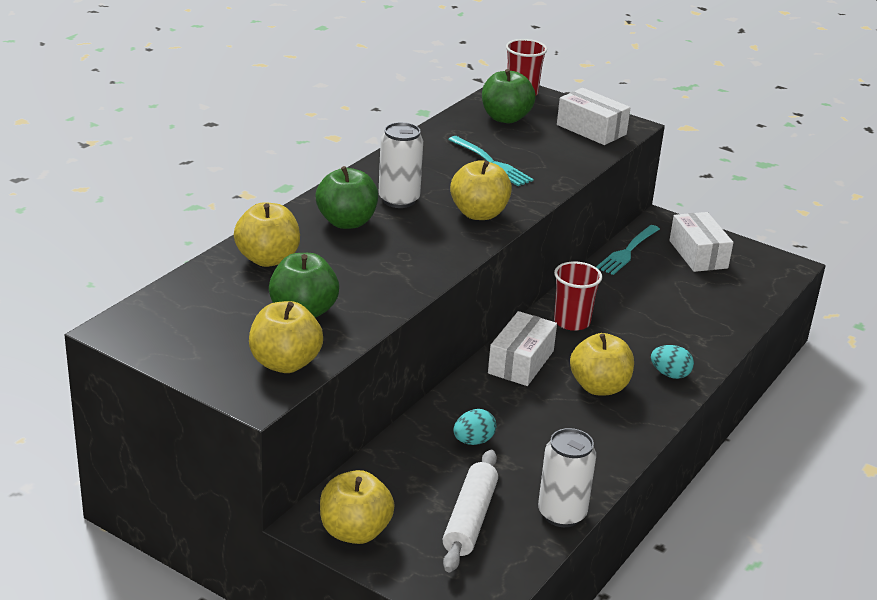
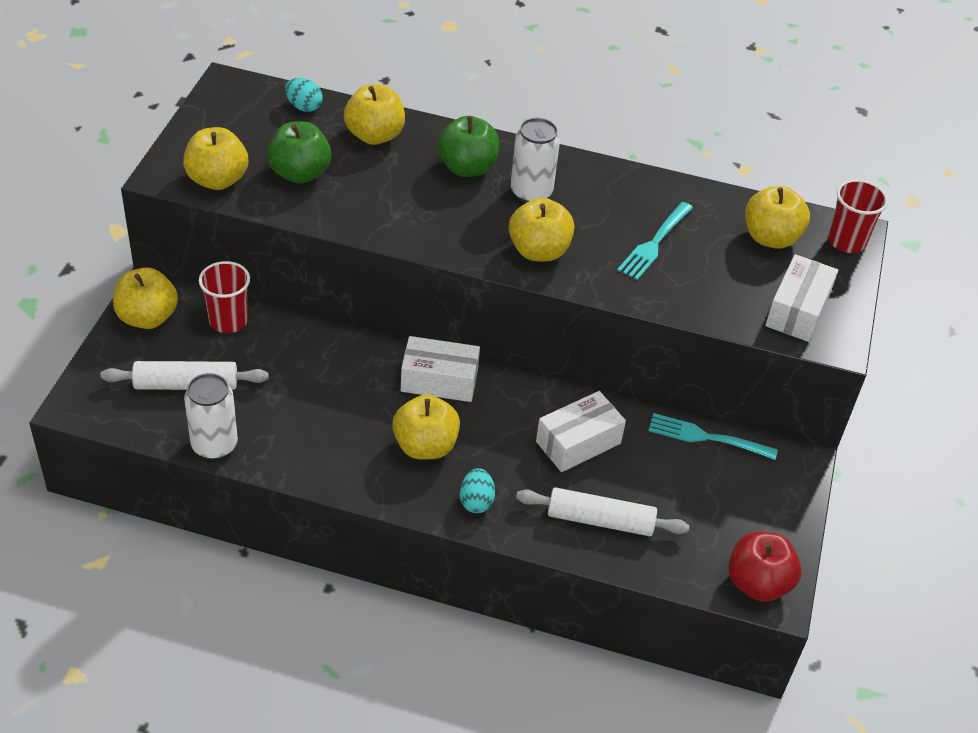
camera: 70 degrees right, 15 degrees up
(473, 441) = (297, 368): turquoise egg -> turquoise egg (304, 107)
(505, 118) = (770, 238): green apple -> yellow apple
(572, 322) = (533, 409): red cup -> red cup (228, 320)
(698, 254) = (743, 503): white box -> white box (578, 442)
(703, 320) = (600, 520): none -> white rolling pin
(775, 269) = (758, 583): none -> red apple

